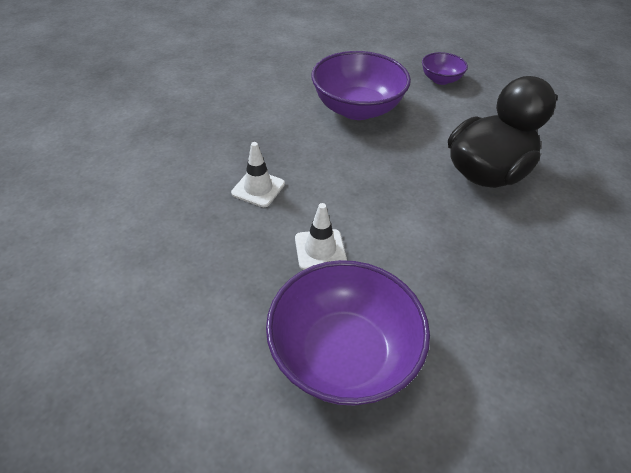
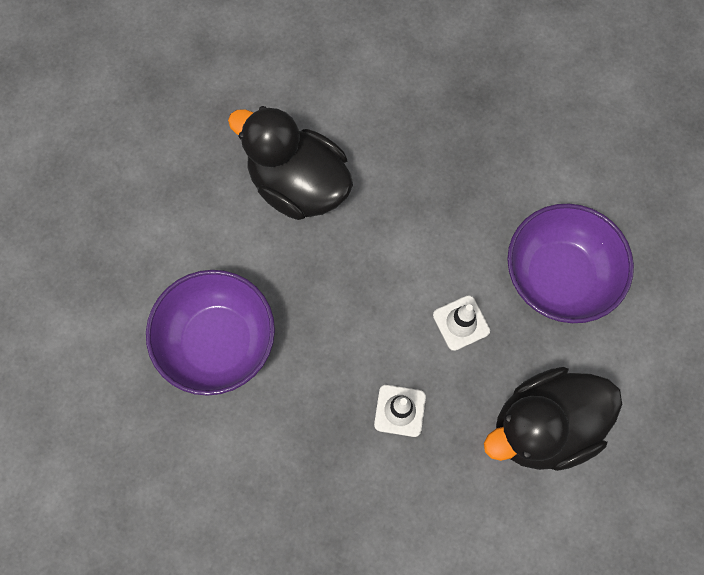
camera: 105 degrees left, 25 degrees up
(187, 285) = (543, 426): none -> black duck
(440, 80) = (118, 251): purple bowl -> none

